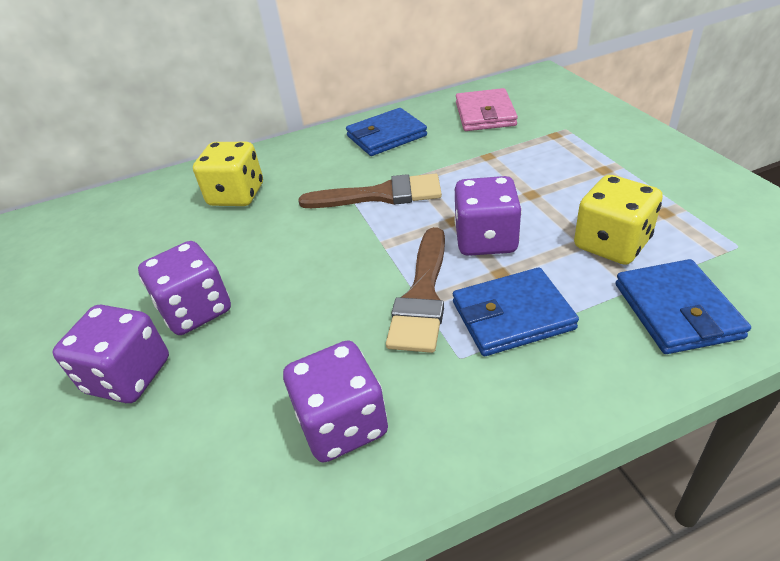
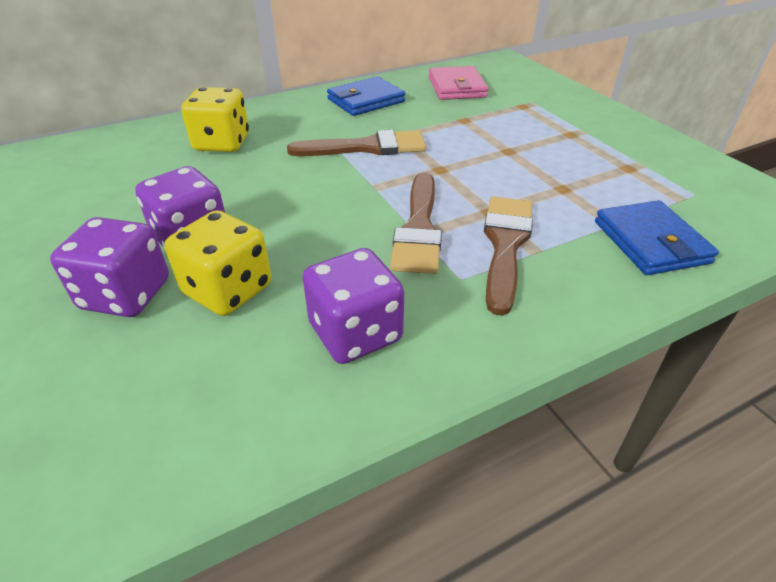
camera: 10 degrees left, 0 degrees up
(486, 240) = (472, 185): purple dice -> none
(512, 315) = (505, 245): blue wallet -> brown brush
(611, 244) = (586, 191): yellow dice -> yellow dice (228, 290)

